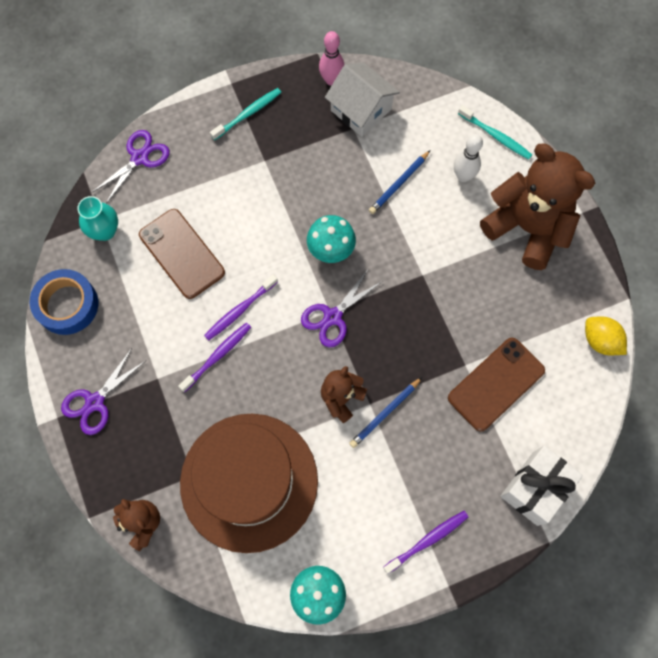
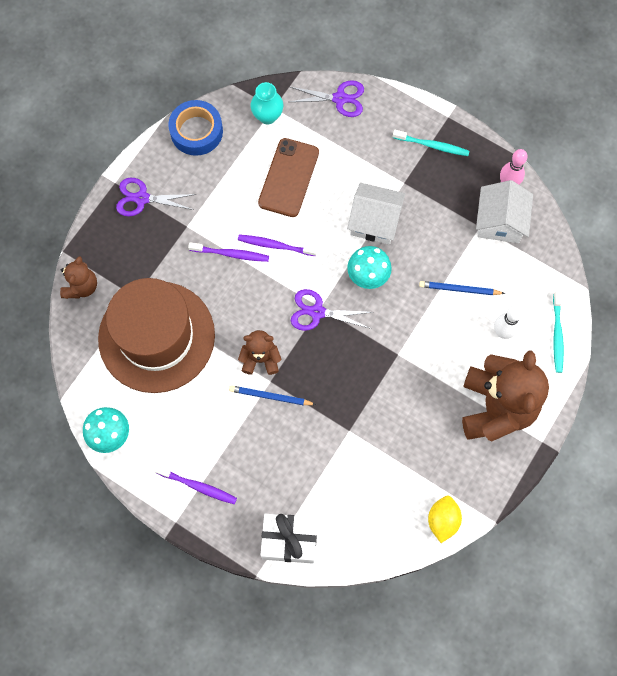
camera: 55 degrees right, 0 degrees up
(282, 209) = (374, 221): none -> white house
(496, 384) = (350, 462): brown phone -> none

